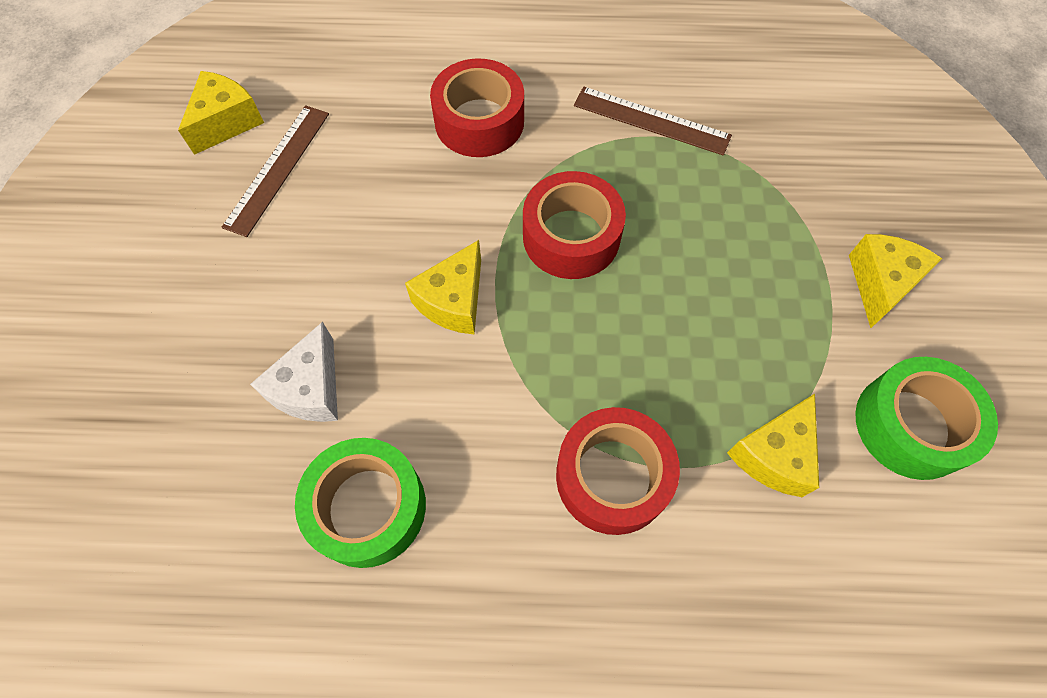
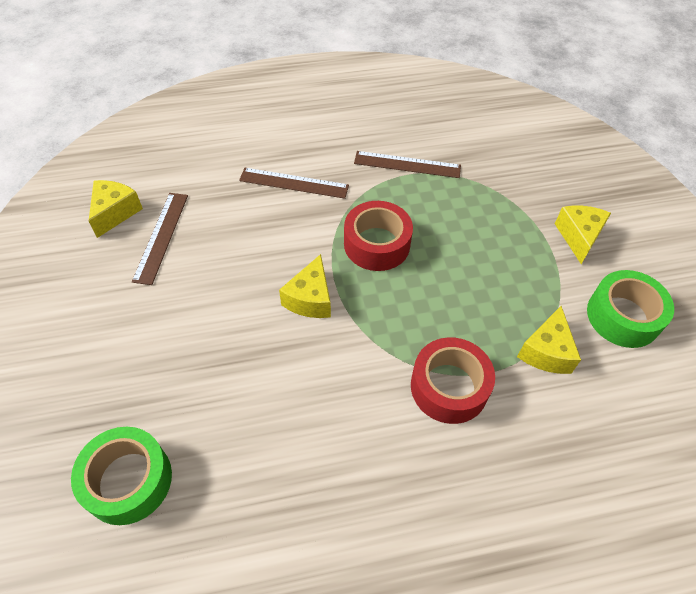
camera: 15 degrees left, 10 degrees down
(310, 389) = (227, 375): white cheese -> none
(368, 507) = (290, 443): green tape -> green tape (128, 480)
(479, 121) = (294, 183): red tape -> brown ruler

